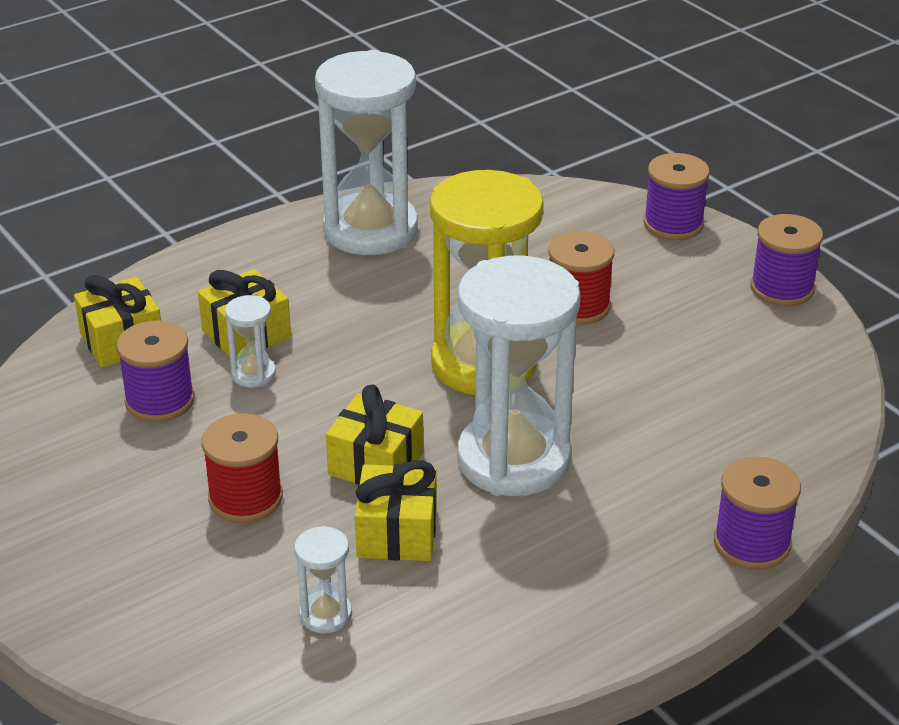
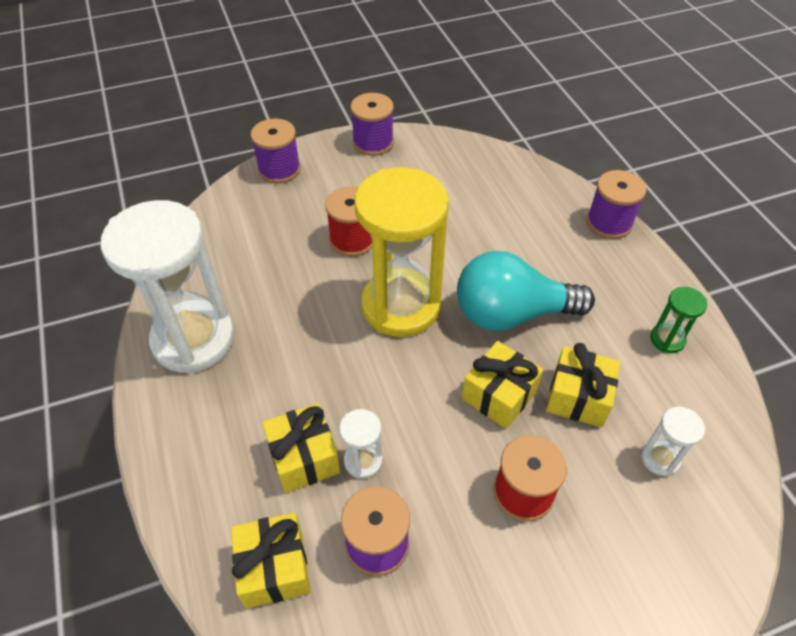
camera: 75 degrees left, 15 degrees up
(513, 460) = (511, 314): white hourglass -> turquoise light bulb
(533, 617) = (667, 339): none -> green hourglass

